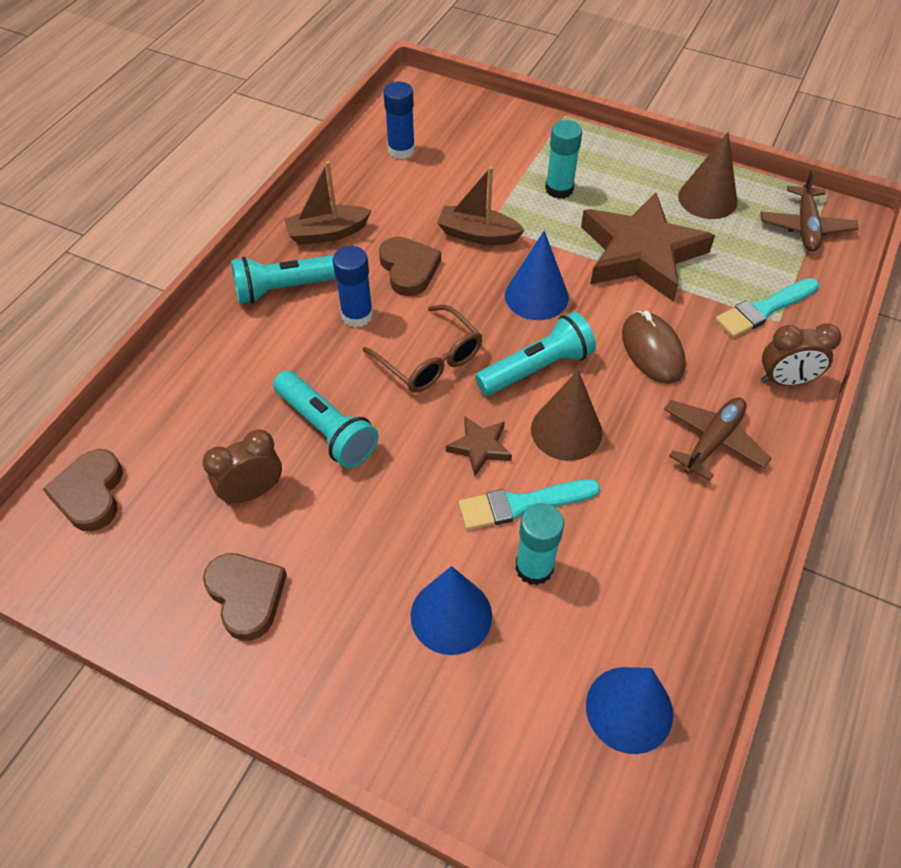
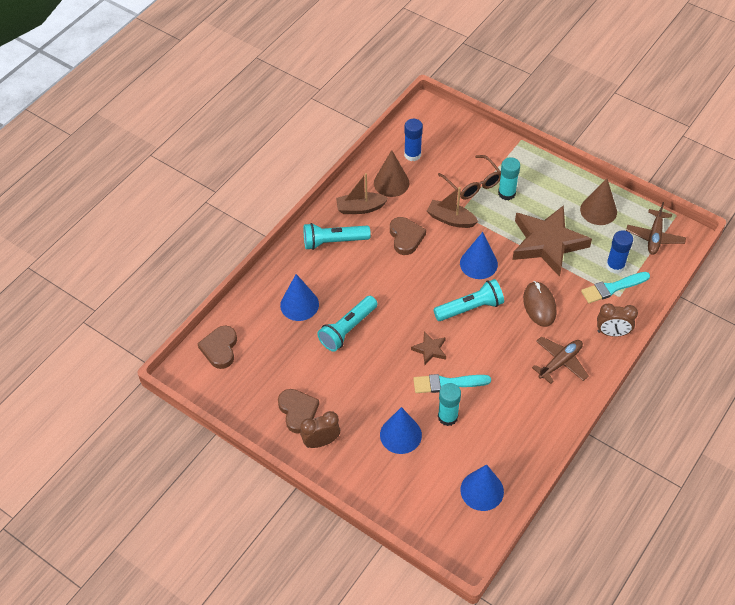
camera: 10 degrees right, 0 degrees up
(236, 397) = (299, 304): none -> blue cone
(252, 491) = (305, 358): brown clock -> brown clock (321, 442)
(326, 429) = (347, 329): turquoise flashlight -> turquoise flashlight turned 75 degrees clockwise
(357, 315) = (372, 263): blue glue stick -> blue glue stick (615, 266)
(430, 360) = (410, 296): brown glasses -> brown glasses (473, 184)
(566, 430) = (479, 346): brown cone -> brown cone (391, 183)

